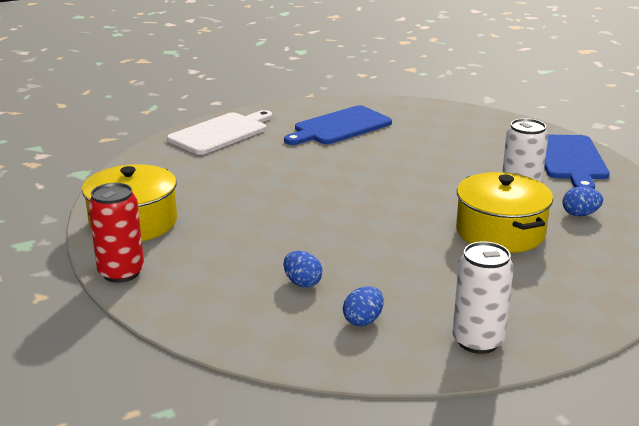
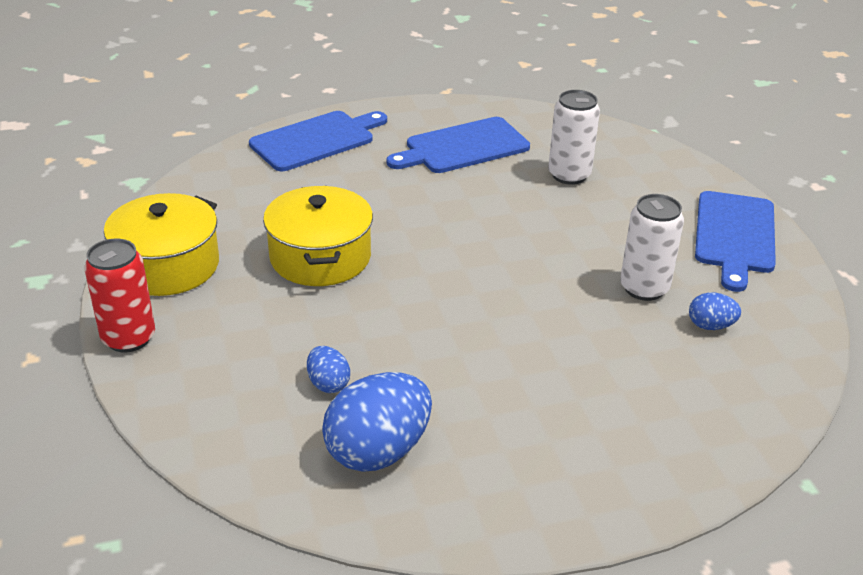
camera: 10 degrees right, 10 degrees up
(221, 133) = (316, 140): white cutting board -> blue cutting board
(363, 320) = (378, 451): blue egg -> blue egg, size x2.02
(478, 341) = (502, 503): white can -> white can (569, 175)
(500, 232) = (597, 340): yellow pot -> yellow pot (320, 257)

